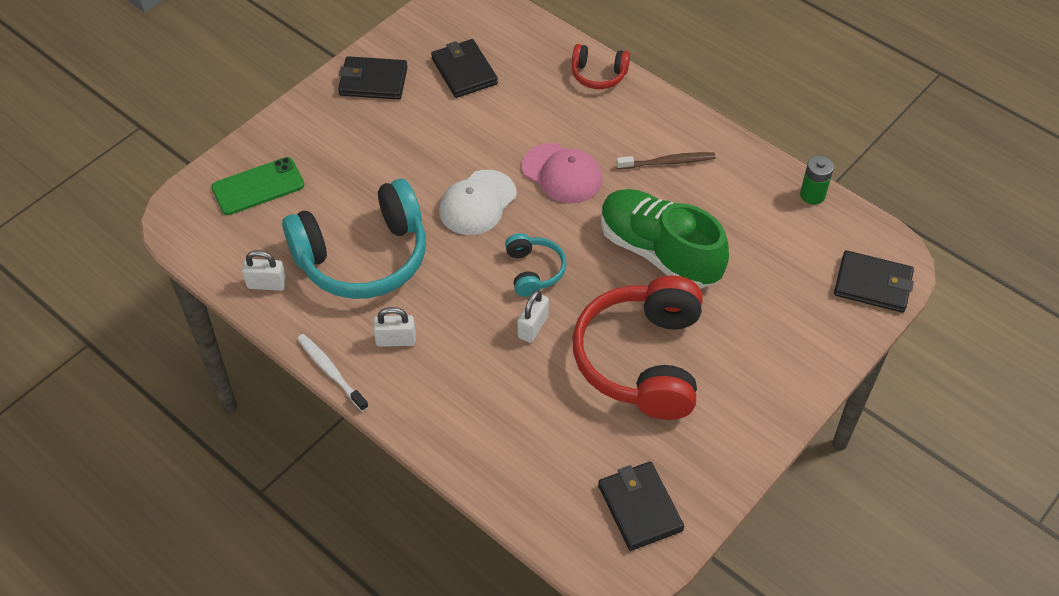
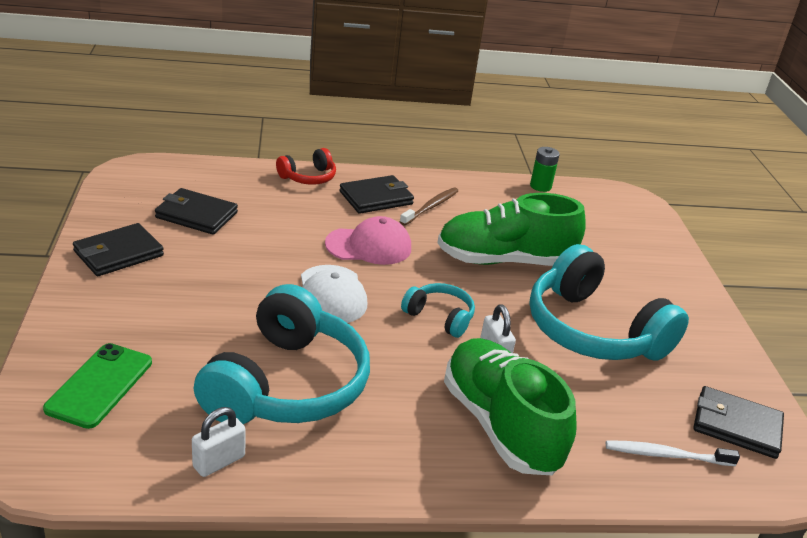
camera: 50 degrees left, 20 degrees down
(330, 371) = (383, 494): white toothbrush -> white toothbrush (666, 455)
(396, 340) = (405, 431): white padlock -> none
(462, 380) = (500, 425): none -> green shoe
(642, 360) = (593, 331): red headphones -> turquoise headphones
(873, 284) = (641, 216): black wallet -> black wallet (376, 198)

